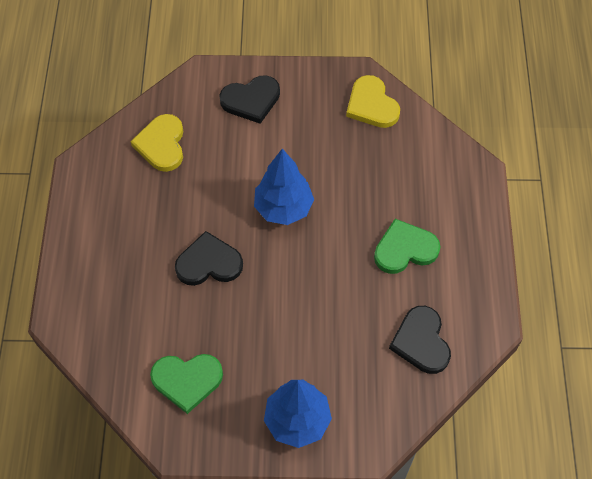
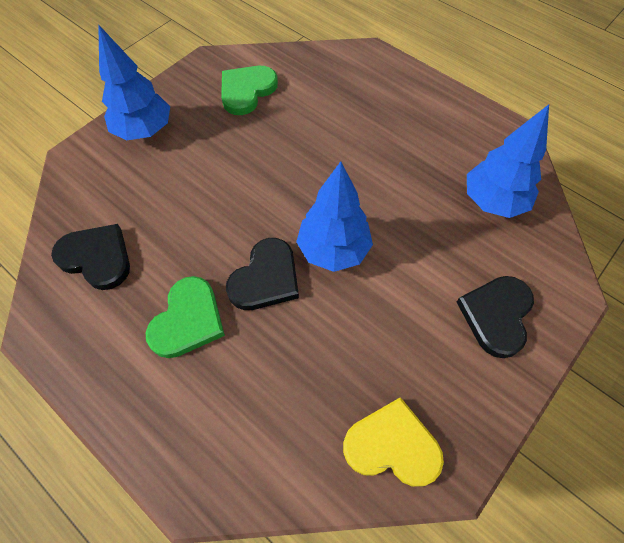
camera: 130 degrees right, 0 degrees up
(162, 144) = (493, 201): yellow heart -> blue tree
(209, 263) = (331, 160): black heart -> black heart (266, 278)

